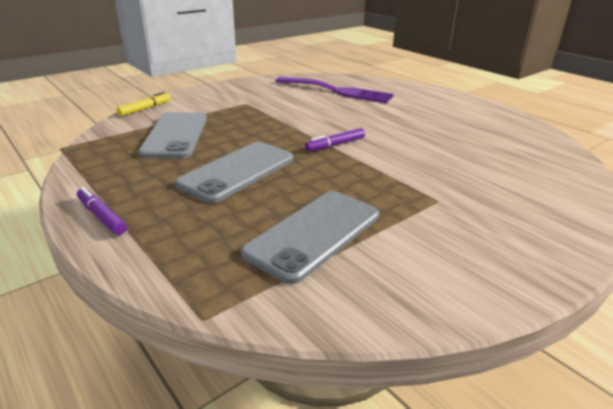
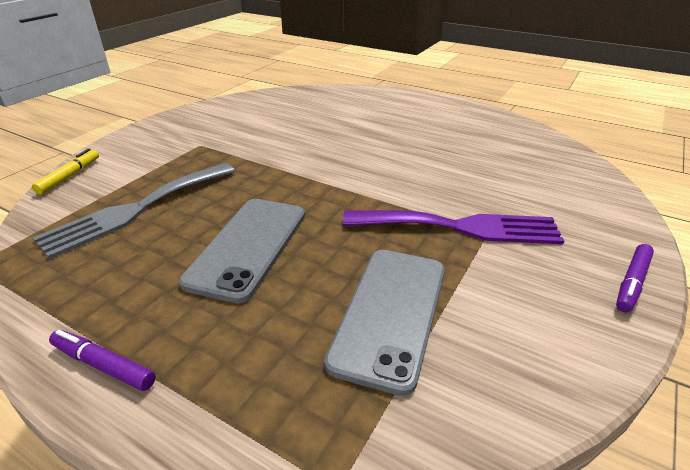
camera: 20 degrees left, 5 degrees up
(176, 135) = (136, 209): grey phone -> grey fork
(335, 145) = (339, 183): purple marker -> purple marker (632, 282)
(338, 91) = (298, 110): purple fork -> purple fork (460, 227)

